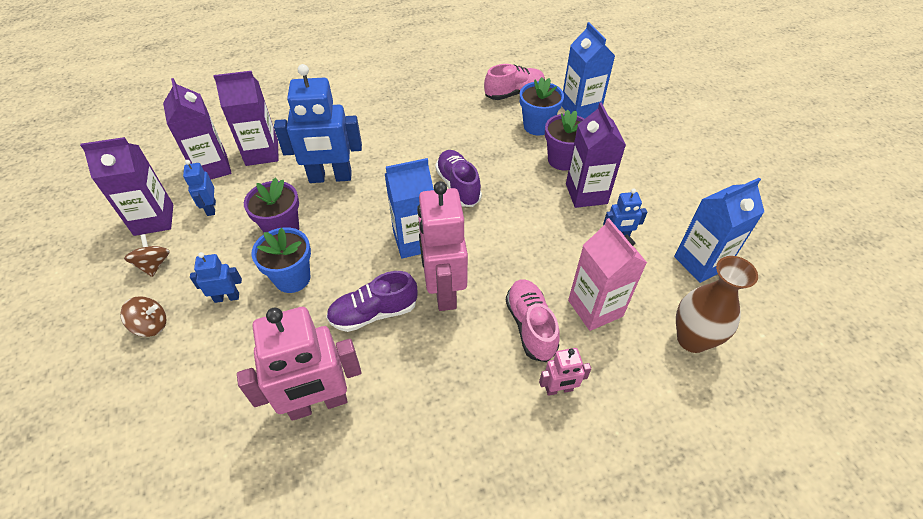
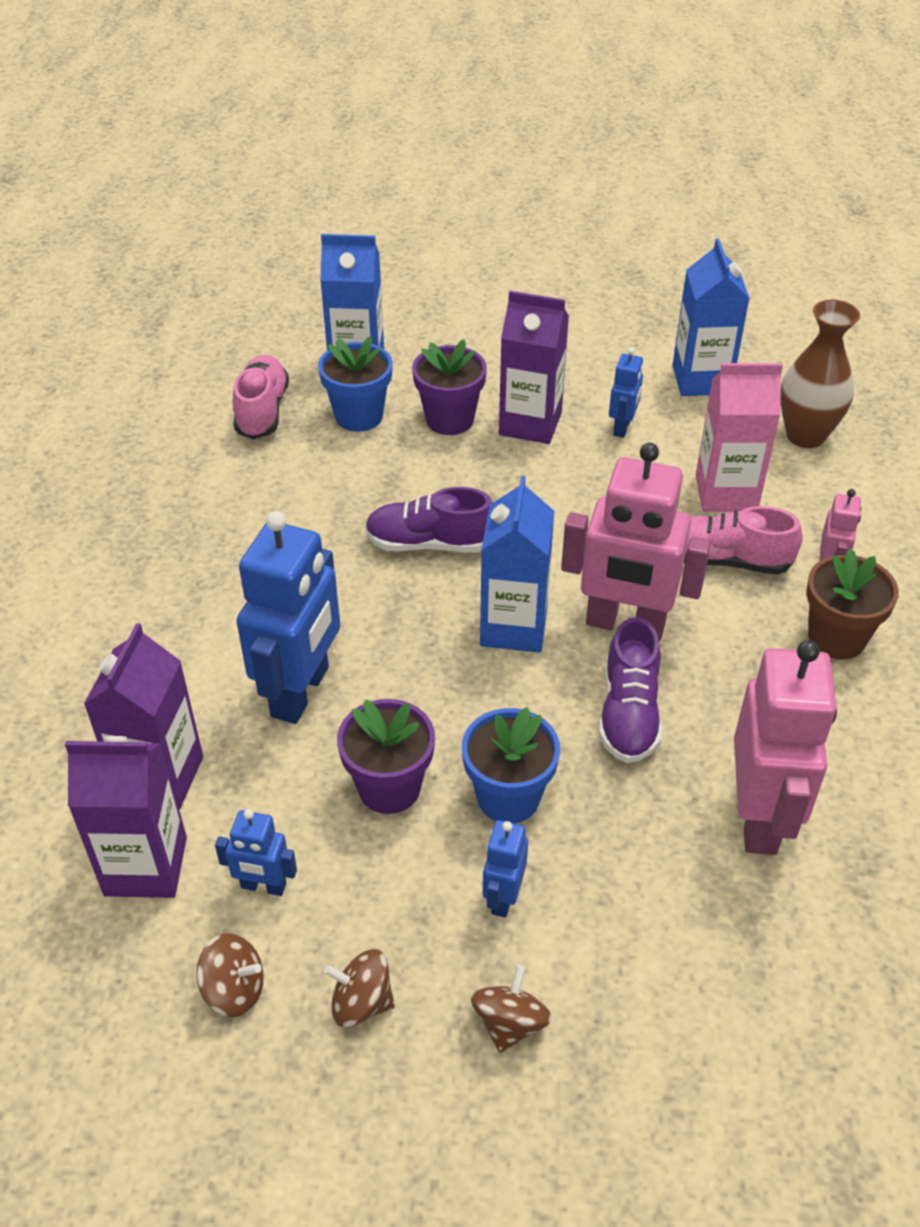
camera: 65 degrees left, 5 degrees down
(154, 220) = (234, 989): purple carton -> brown spinning top
(494, 410) = (836, 638): none -> brown flower pot

